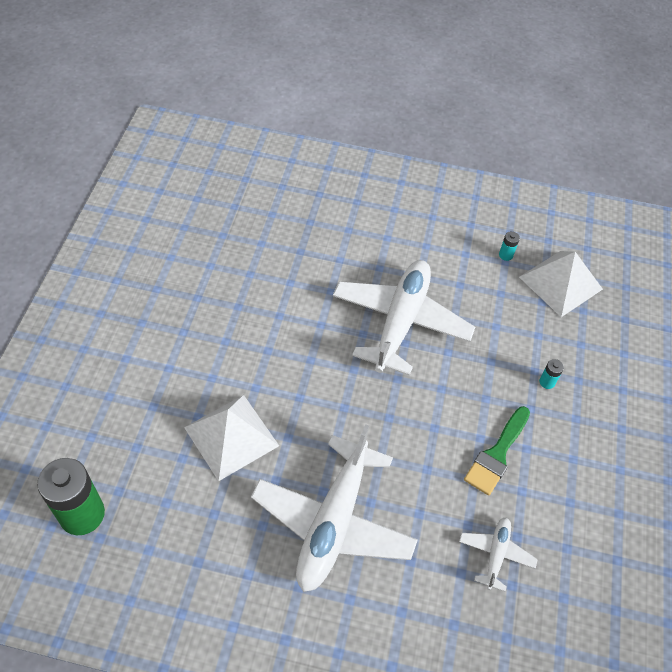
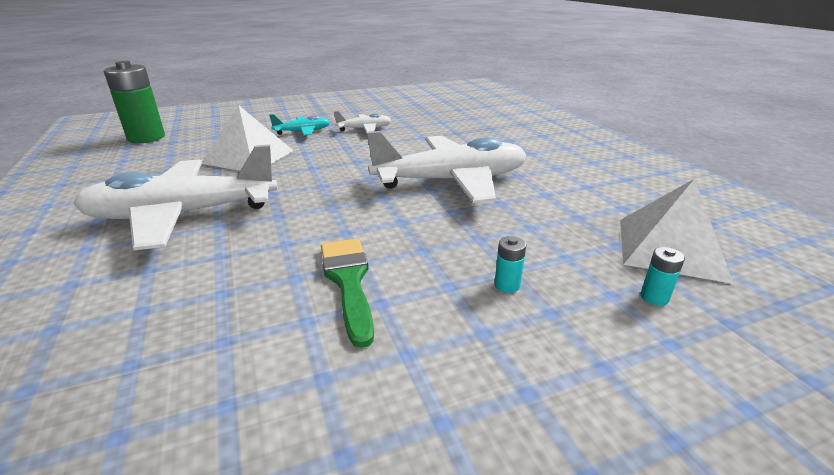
camera: 60 degrees right, 25 degrees down
(191, 365) = (302, 131): none -> turquoise plane
(496, 554) = (182, 330): white plane -> white plane (364, 129)
(497, 454) = (348, 281): green brush -> green brush turned 75 degrees clockwise
(505, 255) = (631, 204): turquoise battery -> turquoise battery (654, 297)

